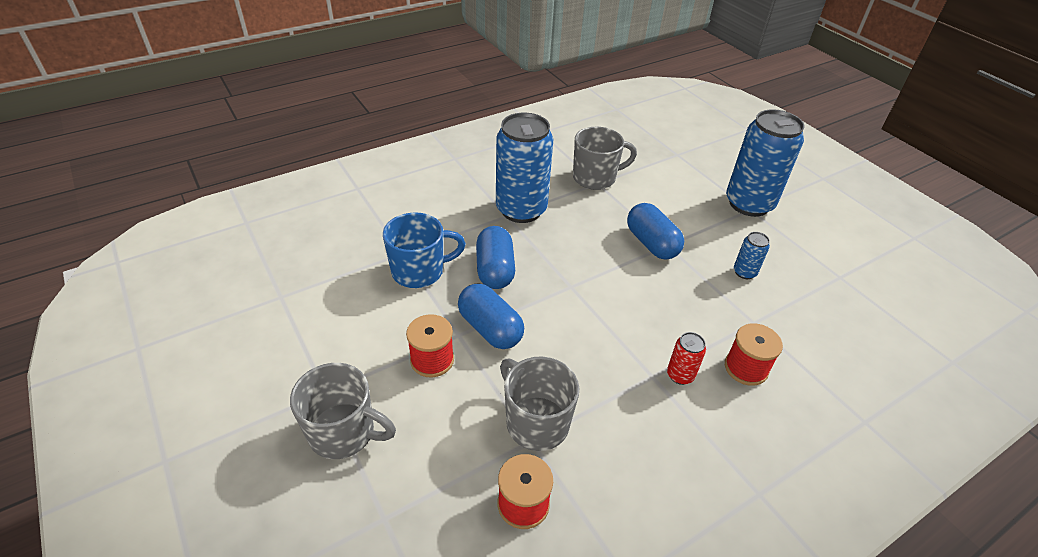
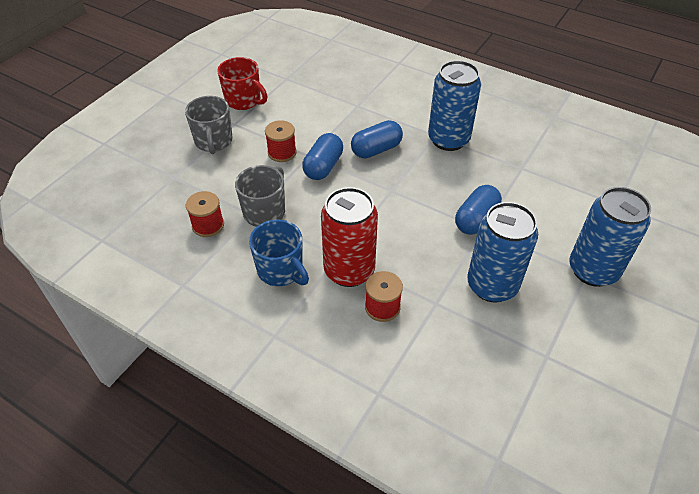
camera: 65 degrees right, 5 degrees up
(283, 361) = (244, 101): none -> red mug
(419, 271) = (347, 119): blue mug -> blue mug (281, 270)
(595, 178) = (527, 165): grey mug -> none
(680, 375) = (349, 270): red can -> red can, size x2.32
(744, 272) = (492, 285): blue can -> blue can, size x2.32

